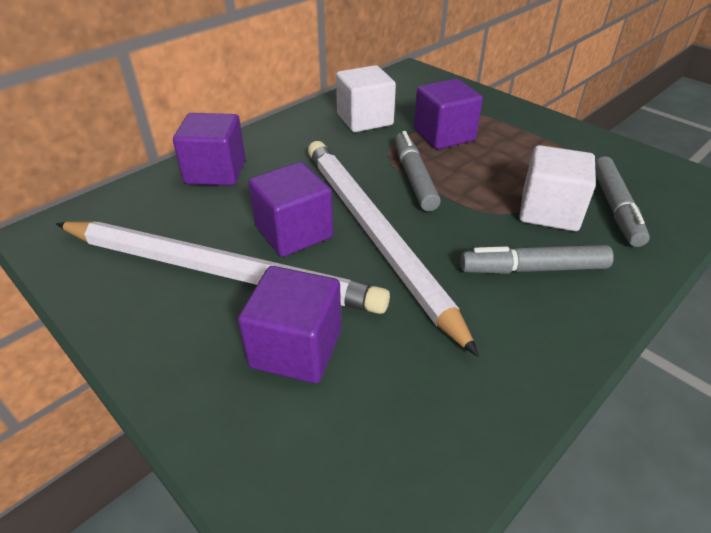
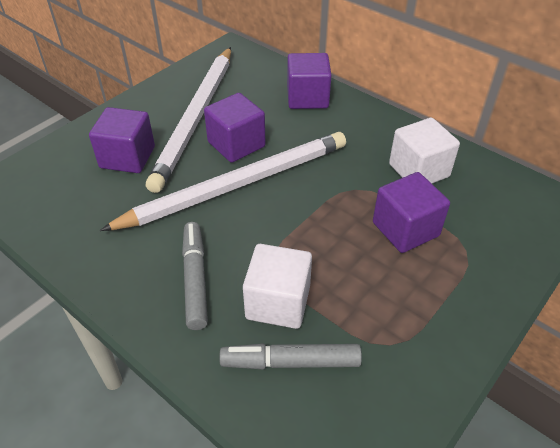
camera: 85 degrees right, 5 degrees up
(414, 178) = (319, 207): grey marker -> none

